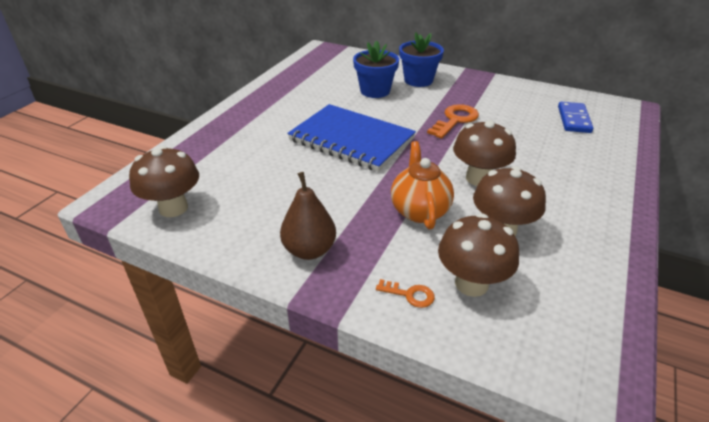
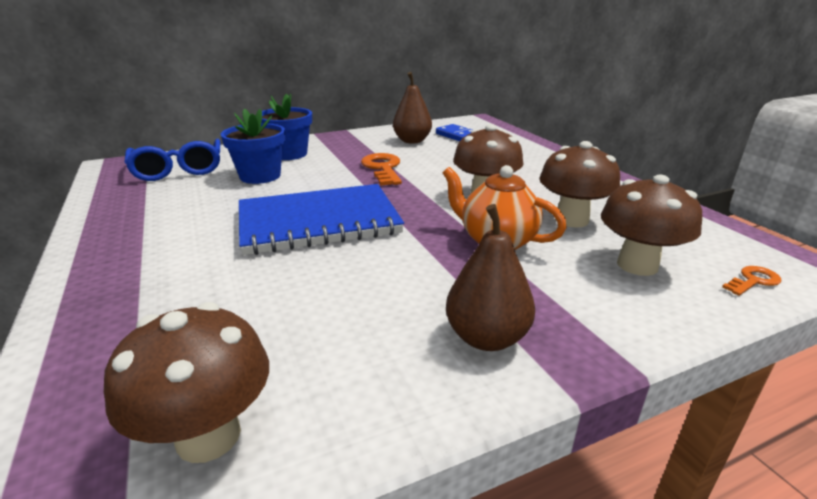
camera: 50 degrees left, 10 degrees down
(344, 66) = (179, 169): none -> blue glasses
(410, 295) = (629, 304): orange key -> orange key (753, 281)
(523, 105) = (412, 141): none -> brown pear

